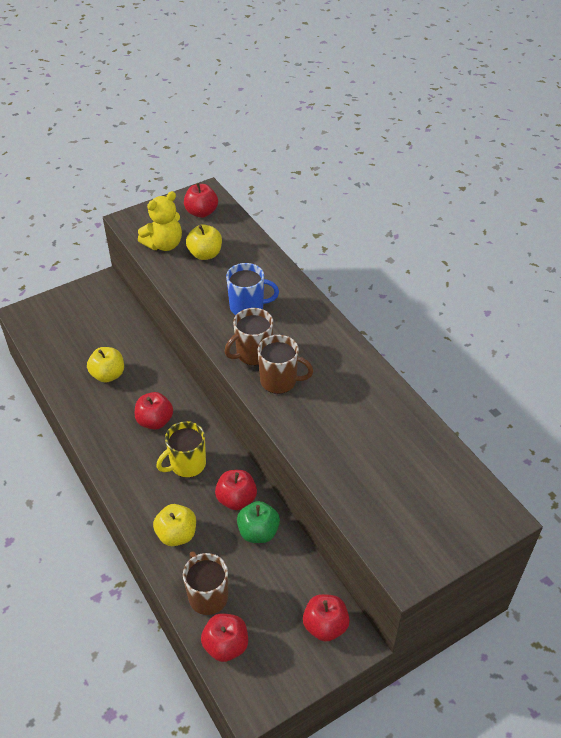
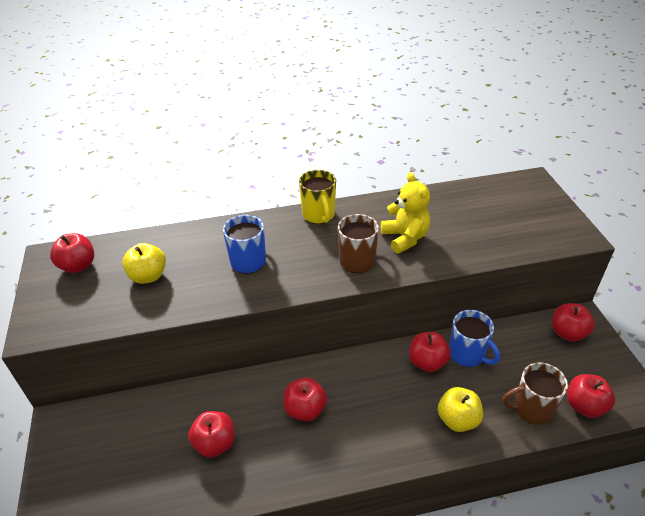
camera: 70 degrees left, 5 degrees down
(108, 375) = (215, 443): yellow apple -> red apple
(164, 244) = (105, 307): yellow teddy bear -> yellow teddy bear (405, 238)
(187, 464) = (373, 393): yellow mug -> yellow mug (319, 215)
(253, 354) = (314, 271): brown mug -> none
(258, 532) = (467, 354): green apple -> blue mug

